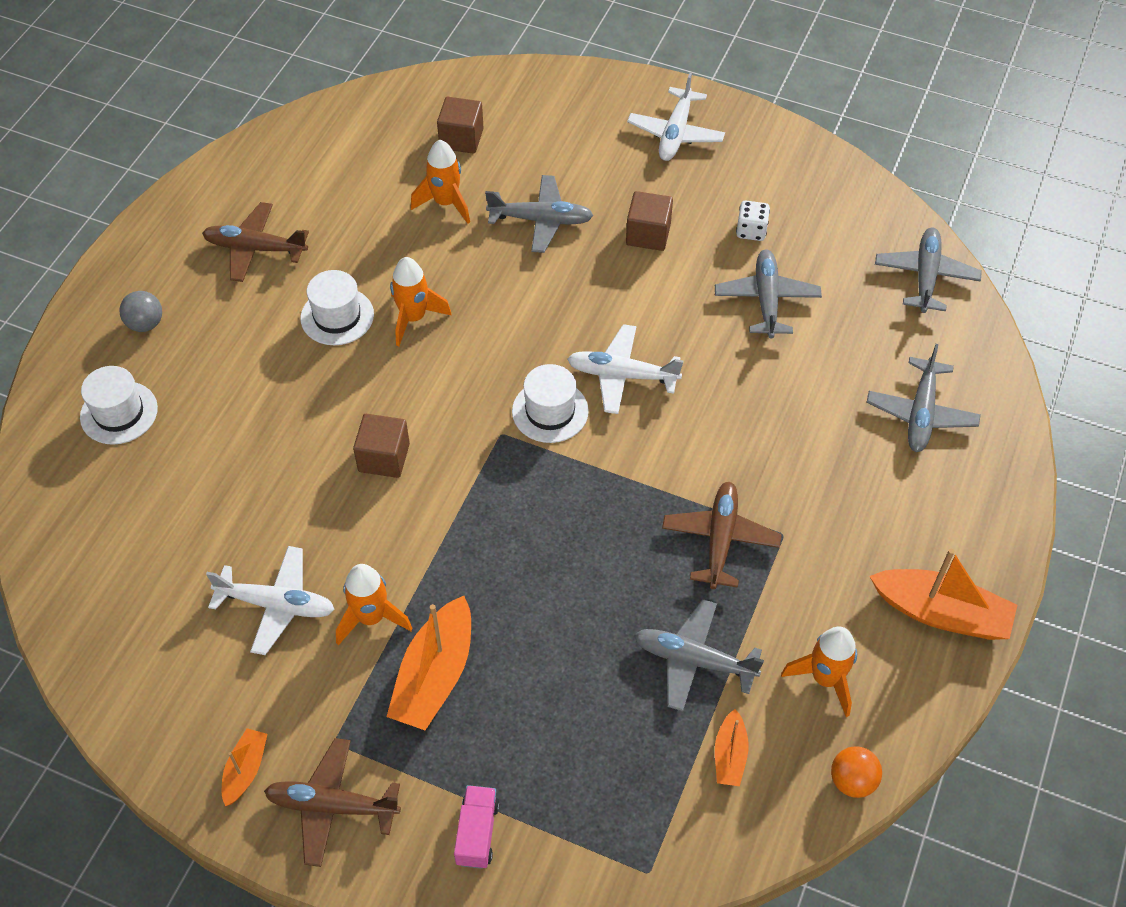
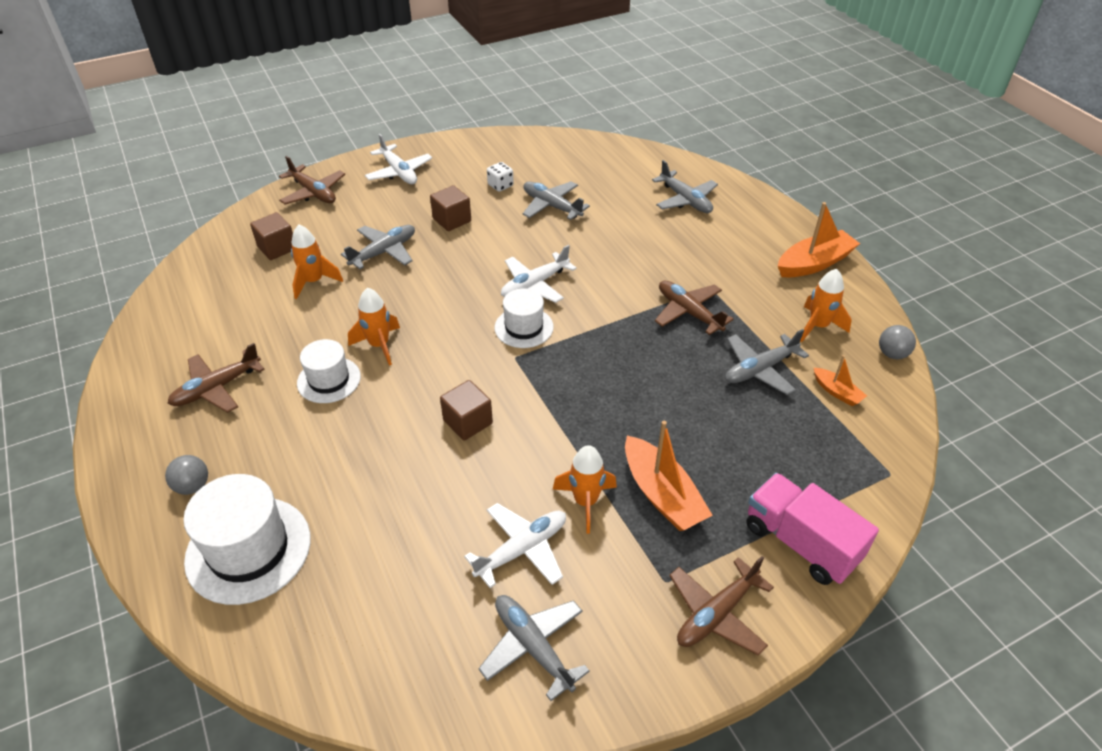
camera: 50 degrees left, 10 degrees down
(119, 413) = (248, 549): white hat -> white hat, size x1.64
(245, 770) = (643, 651): orange boat -> none
(477, 833) = (800, 542): pink truck -> pink truck, size x1.82
(567, 97) = (313, 193): none -> brown plane
(852, 781) = (892, 354): orange ball -> grey ball
(925, 276) = (604, 151): grey plane -> grey plane (533, 646)

